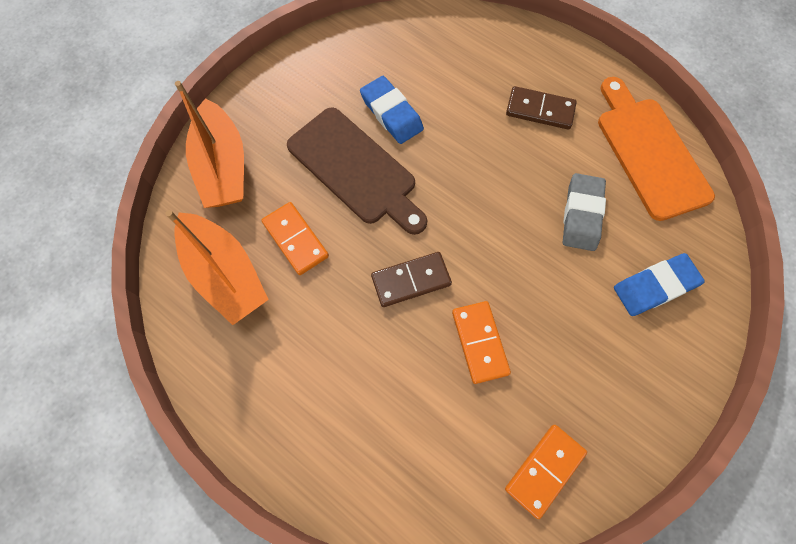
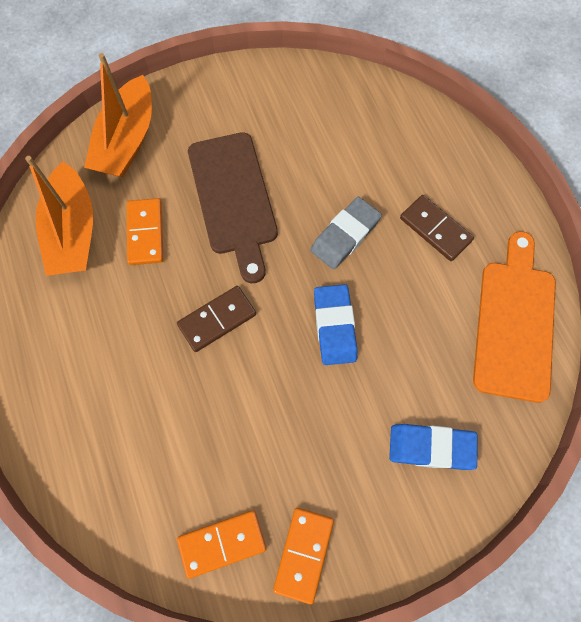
camera: 30 degrees right, 0 degrees up
(391, 113) = (297, 164): blue eraser -> blue eraser (334, 326)
(411, 280) = (217, 320): brown domino -> brown domino turned 45 degrees counterclockwise
(479, 342) = (240, 405): orange domino -> orange domino (303, 554)
(581, 214) = (408, 345): grey eraser -> grey eraser (345, 235)

